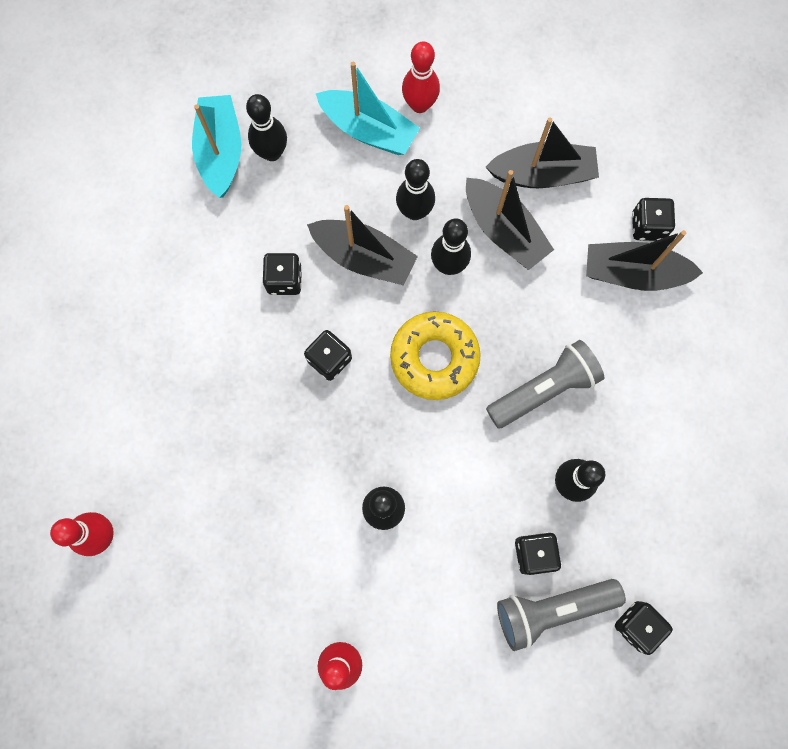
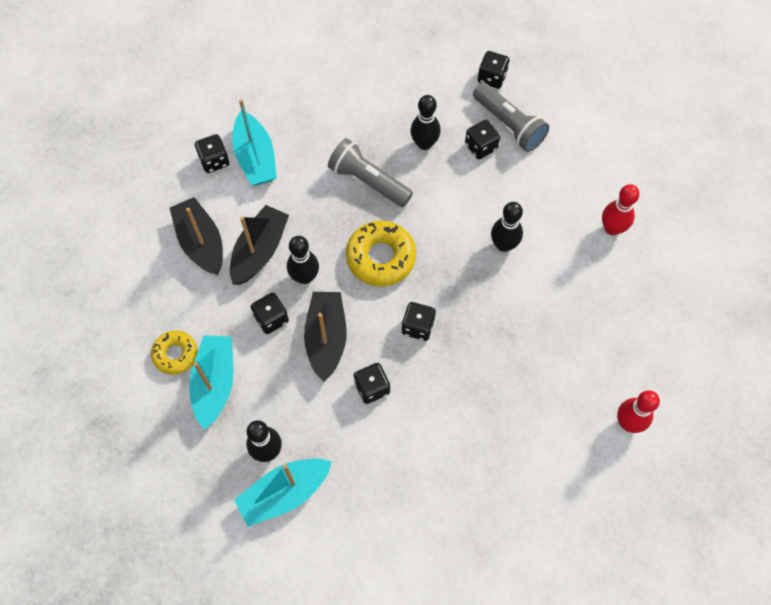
camera: 115 degrees left, 10 degrees down
(414, 211) = (271, 318): black bowling pin -> black dice
(419, 105) = (175, 354): red bowling pin -> yellow donut
(632, 273) = (255, 158): black boat -> turquoise boat

